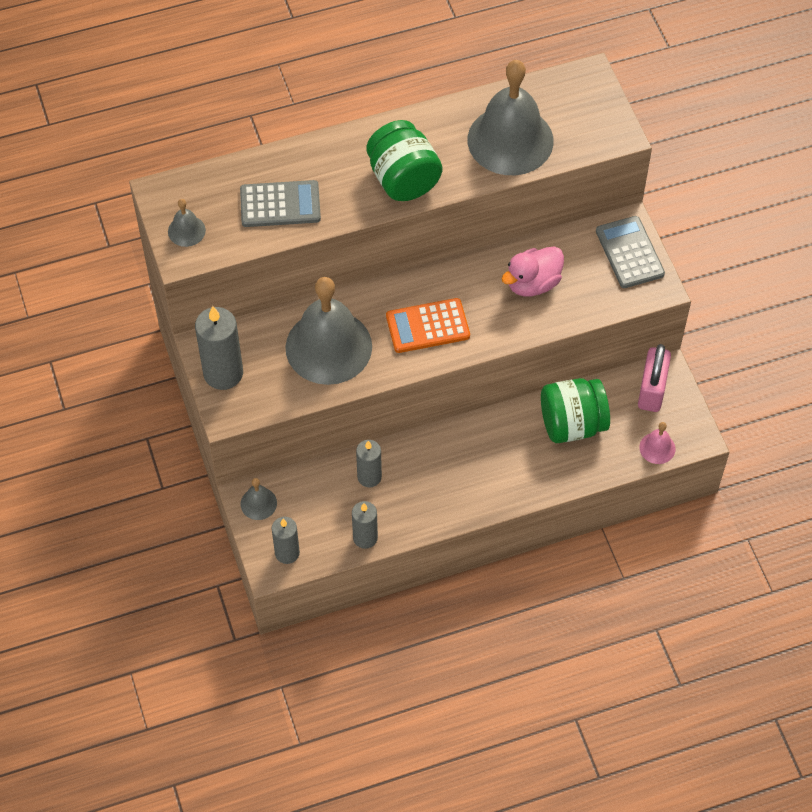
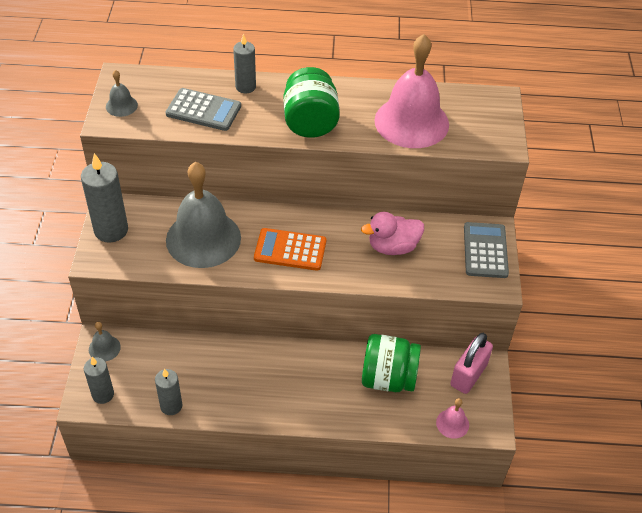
camera: 20 degrees right, 10 degrees down
(369, 477) = (201, 360): grey candle -> grey candle (245, 87)
(510, 140) = (411, 122): grey bell -> pink bell

